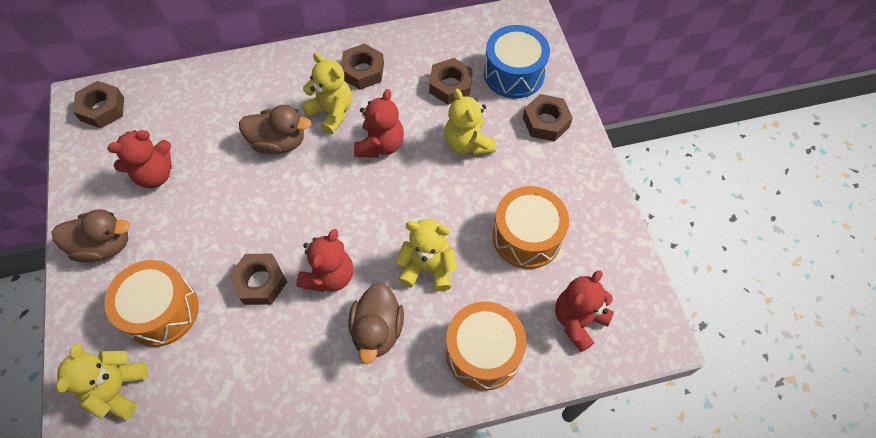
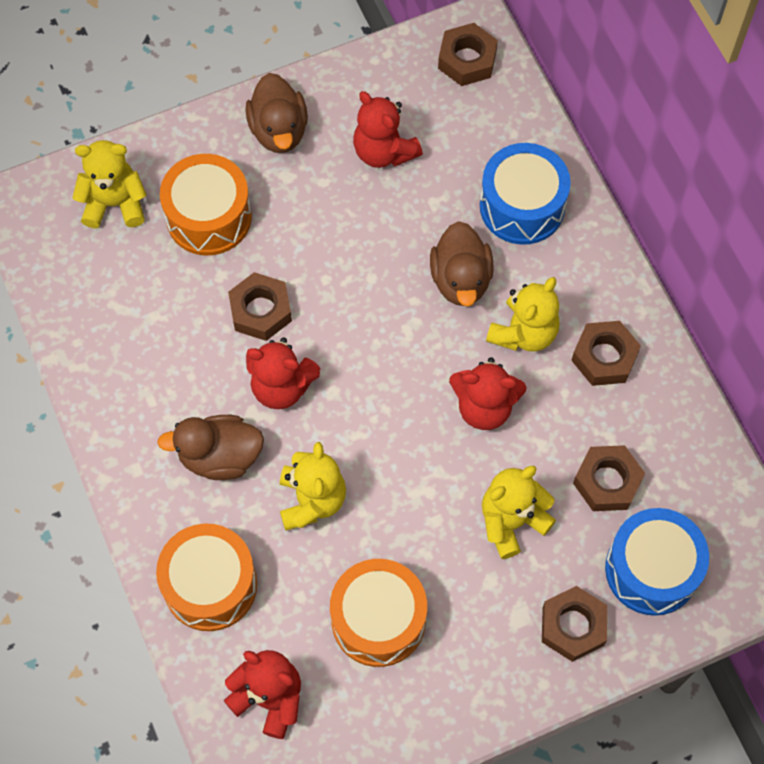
camera: 80 degrees right, 5 degrees up
(235, 96) = (522, 206): none -> blue drum

